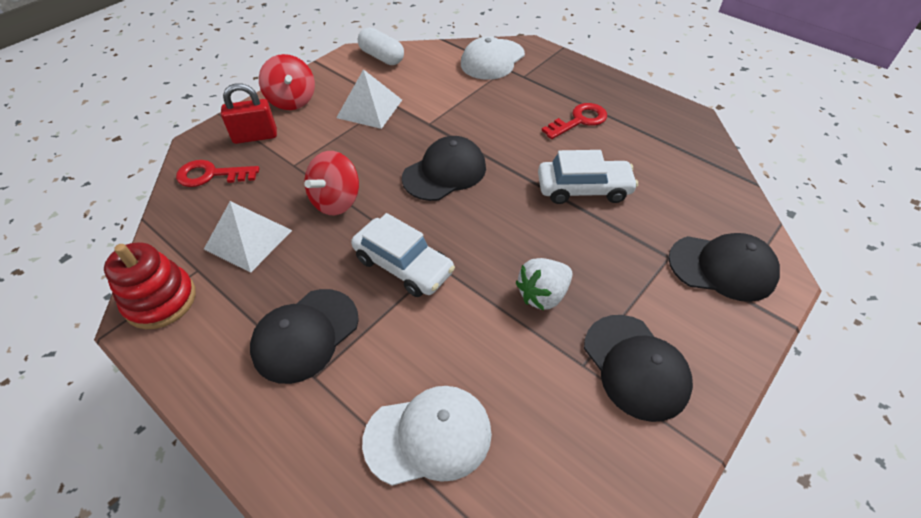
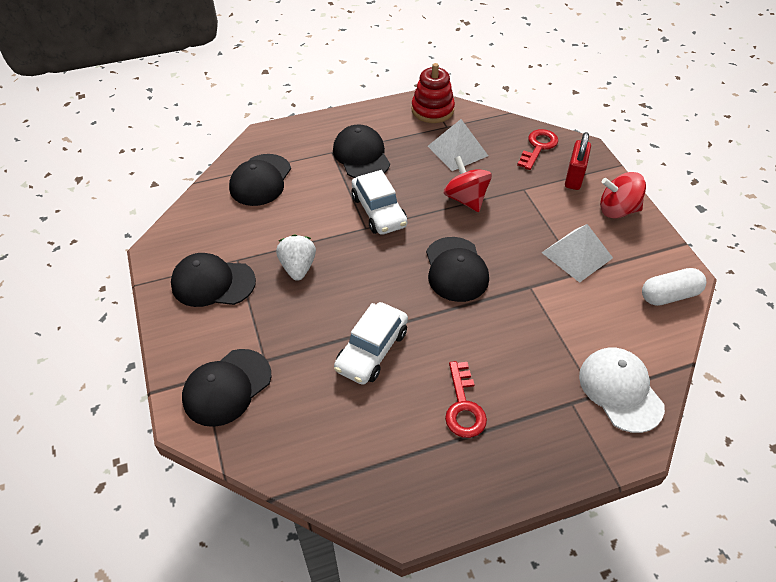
camera: 120 degrees right, 0 degrees up
(403, 265) = (379, 211): white car -> white car turned 90 degrees counterclockwise
(428, 436) = (260, 180): white cap -> black cap

